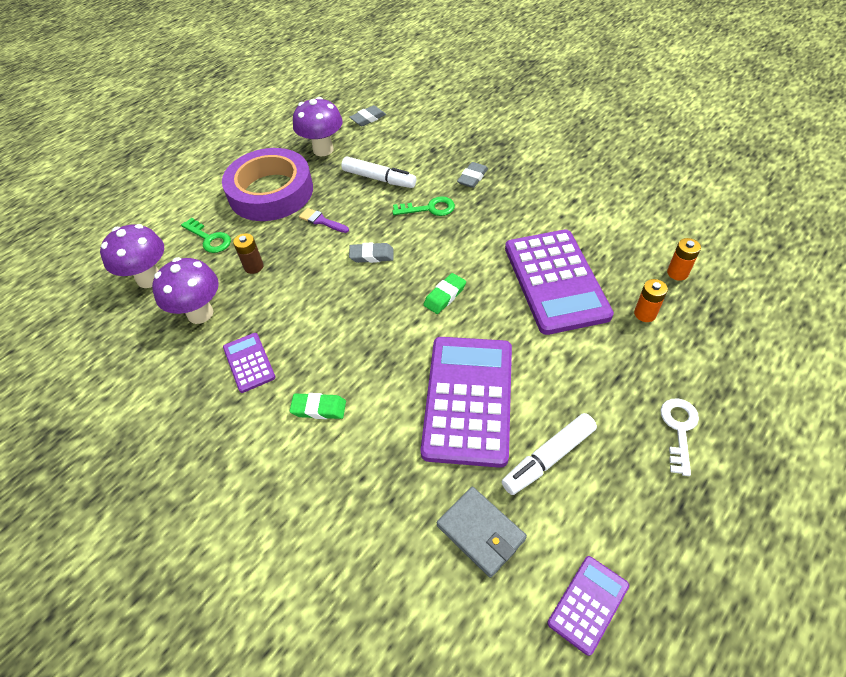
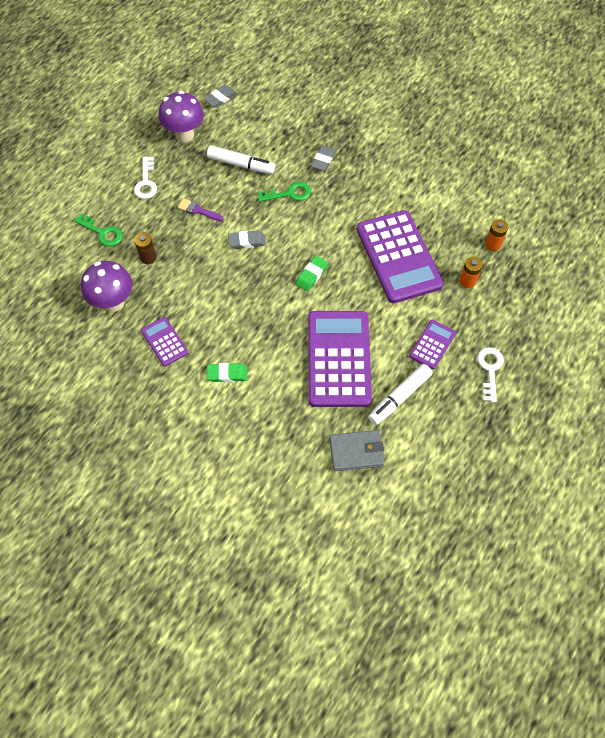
camera: 10 degrees left, 10 degrees up
(149, 279) = (60, 274): purple mushroom -> none
(271, 192) = (146, 182): purple tape -> white key
(481, 532) = (356, 451): grey wallet -> grey wallet turned 45 degrees counterclockwise
(588, 604) = (429, 489): purple calculator -> purple calculator (432, 344)

